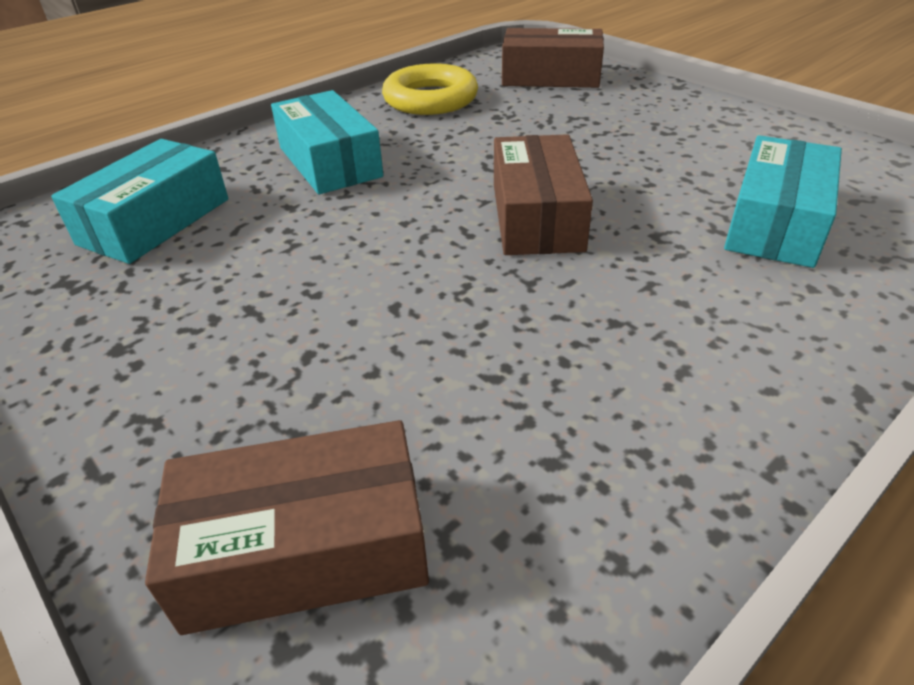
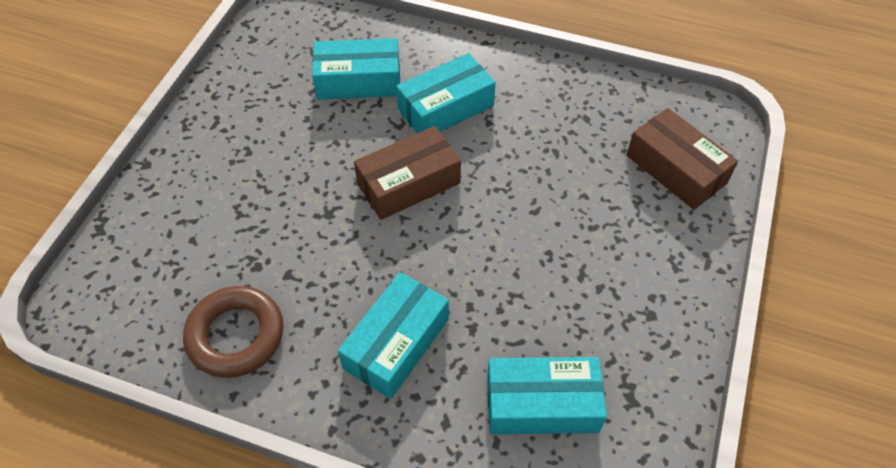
camera: 120 degrees left, 15 degrees up
(430, 99) = (236, 335): yellow ring -> brown ring
(550, 77) = (147, 260): brown box -> none
(674, 286) = (446, 108): none -> turquoise box

